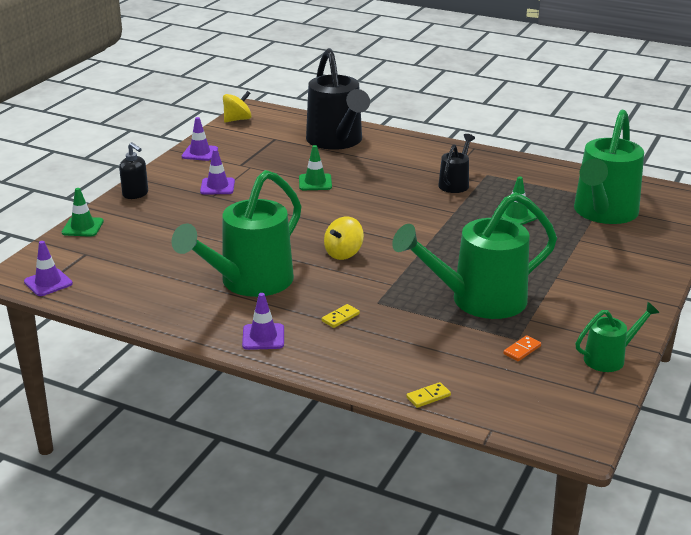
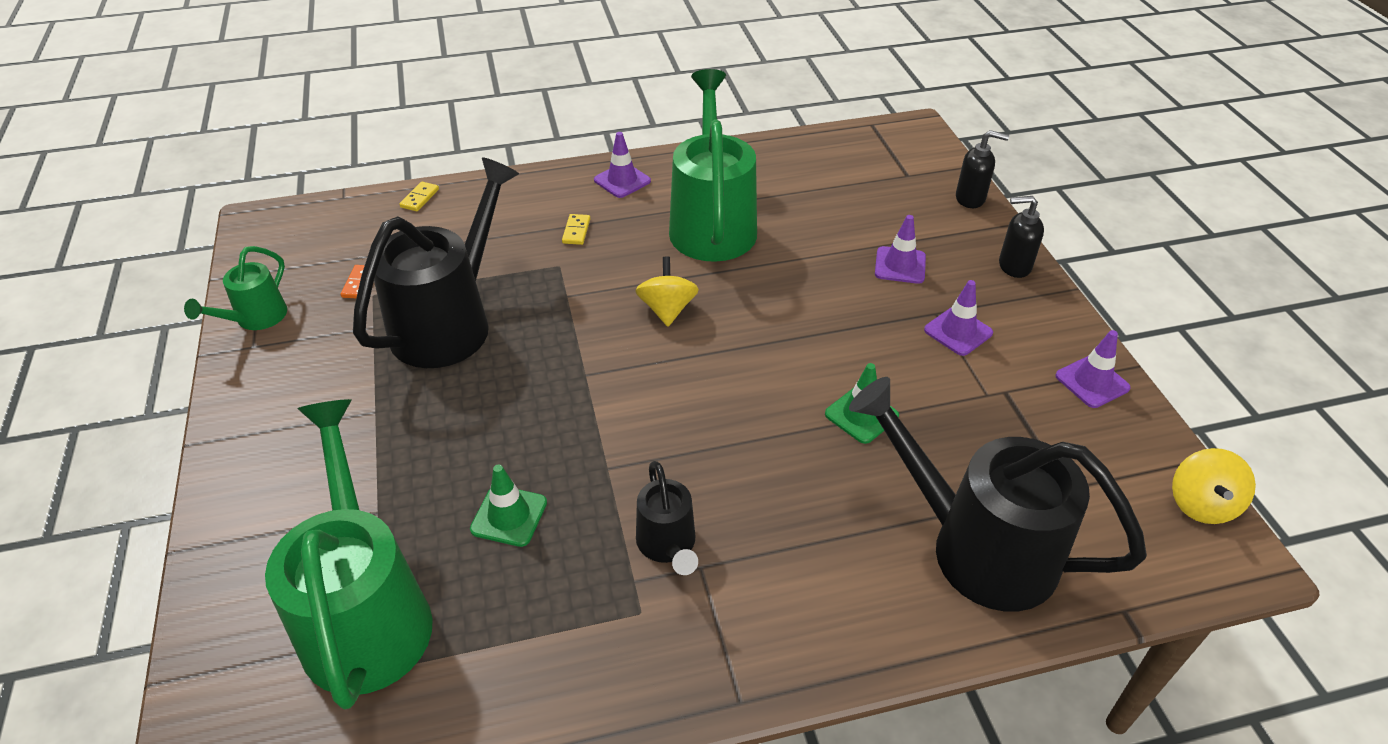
camera: 140 degrees right, 15 degrees up
(48, 283) = (878, 137): purple traffic cone -> purple traffic cone (900, 265)
(82, 227) = (970, 198): green traffic cone -> black soap dispenser
(478, 301) = (450, 322): green watering can -> black watering can

